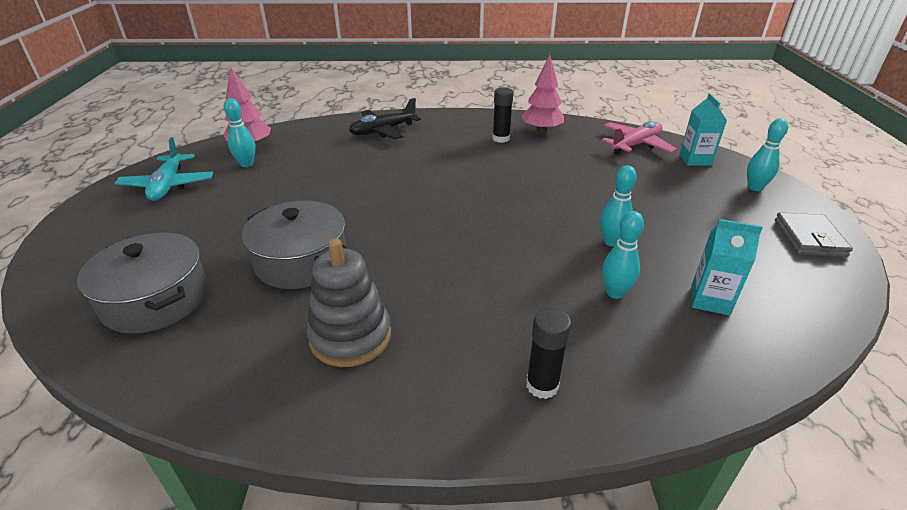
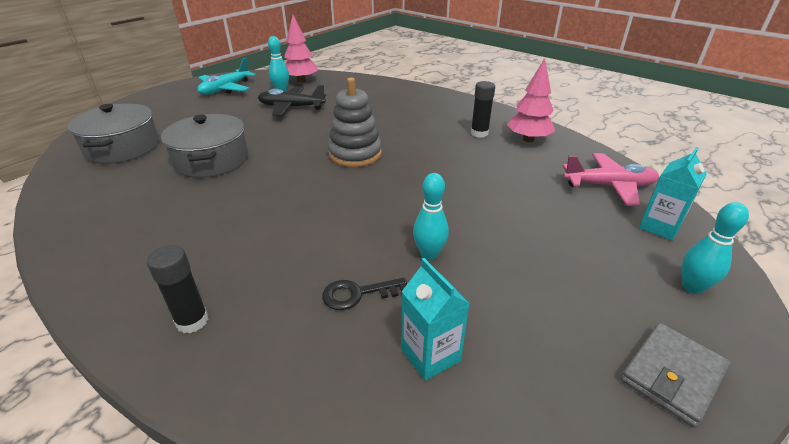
camera: 40 degrees right, 0 degrees up
(350, 336) = (158, 217): grey stacking toy -> grey stacking toy (355, 154)
(383, 131) = (397, 97): black plane -> black plane (291, 107)
(615, 293) = (358, 294): turquoise bowling pin -> black key

